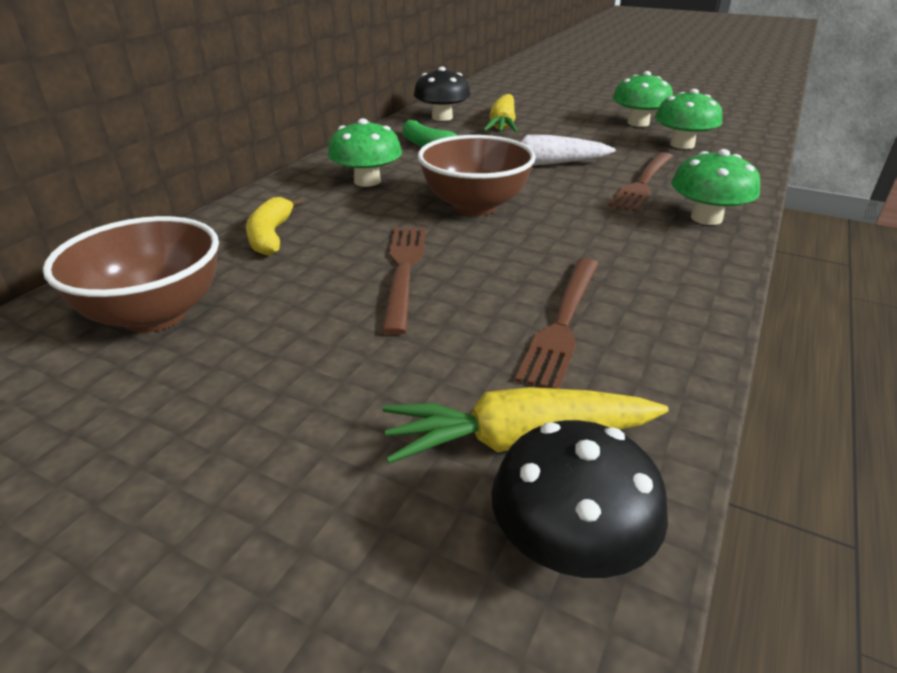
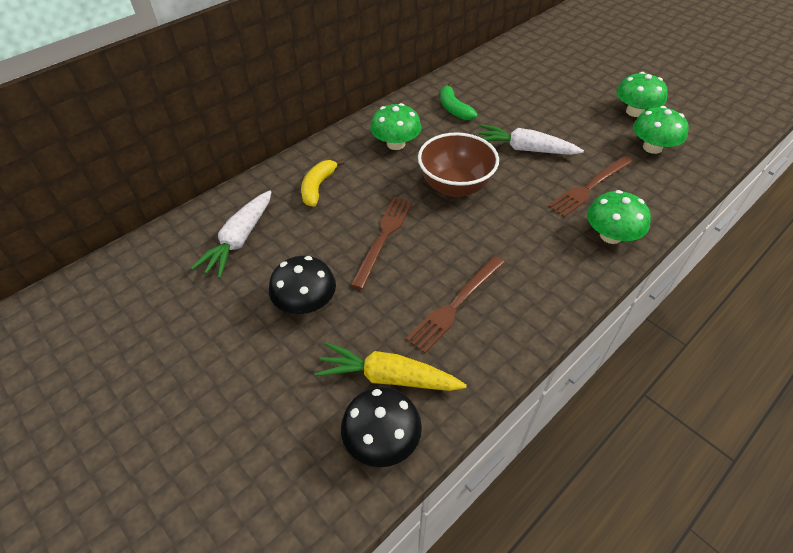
camera: 20 degrees right, 15 degrees up
(155, 315) = (239, 240): brown bowl -> white carrot
(442, 117) = (481, 76): black mushroom -> black mushroom (306, 303)
(502, 125) = (522, 95): yellow carrot -> none

